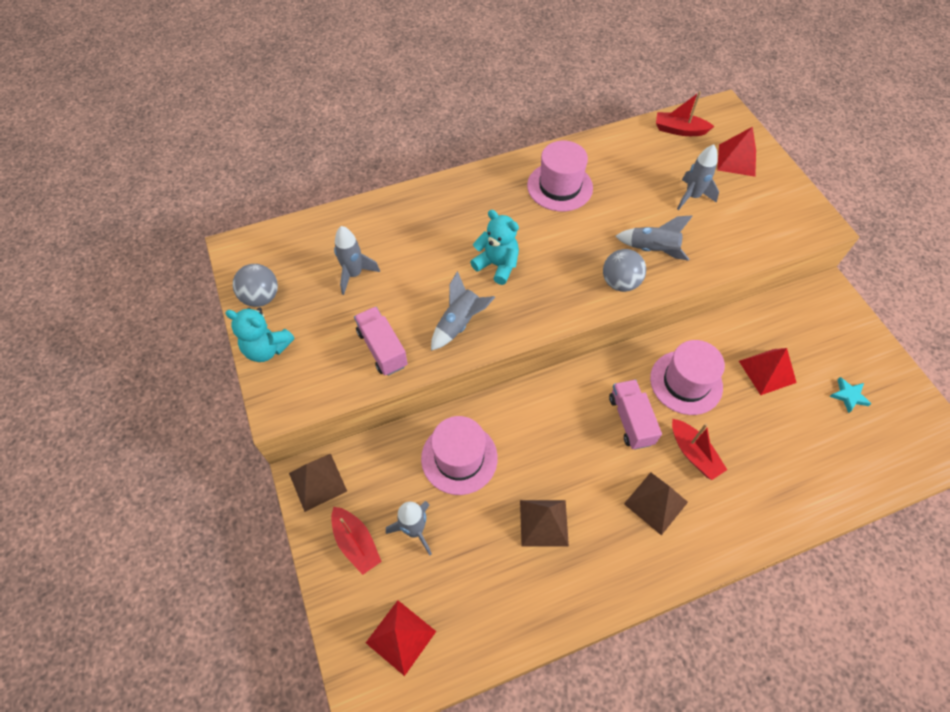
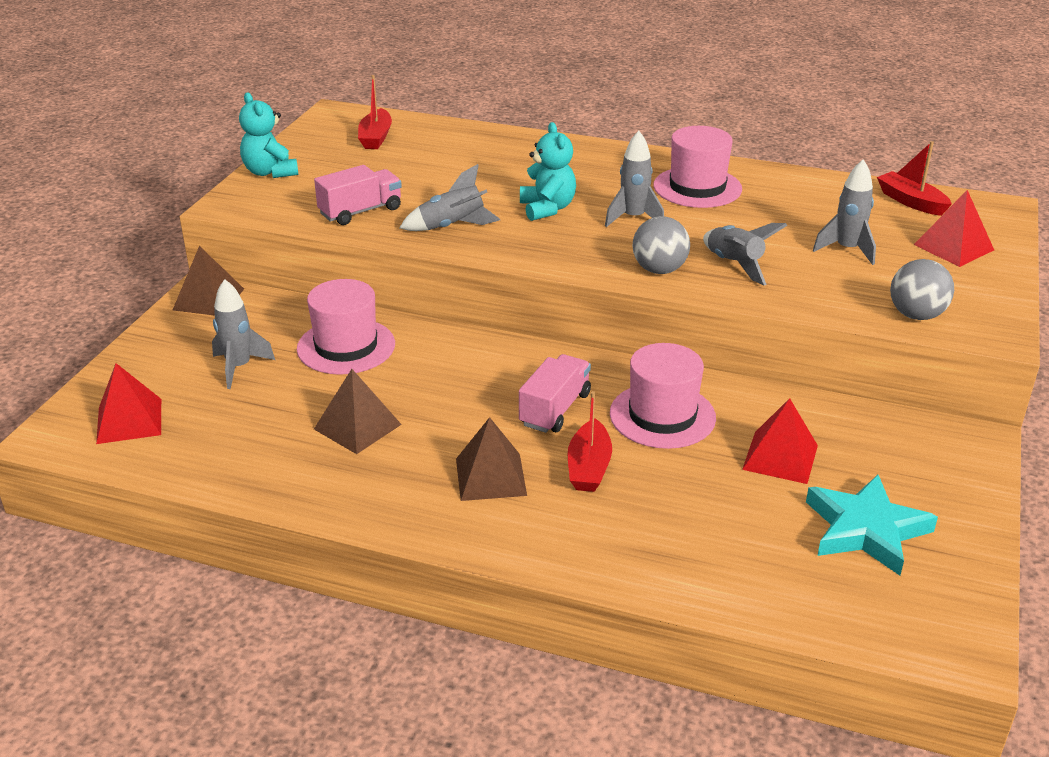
camera: 40 degrees right, 25 degrees down
(261, 297) = (311, 145): grey ball -> grey ball (916, 315)
(354, 274) = (406, 162): grey rocket -> grey rocket (633, 218)
(356, 543) = (182, 349): red boat -> red boat (376, 137)
(382, 349) = (360, 211): pink truck -> pink truck turned 45 degrees clockwise
(848, 396) = (865, 530): turquoise star -> turquoise star, size x2.07

